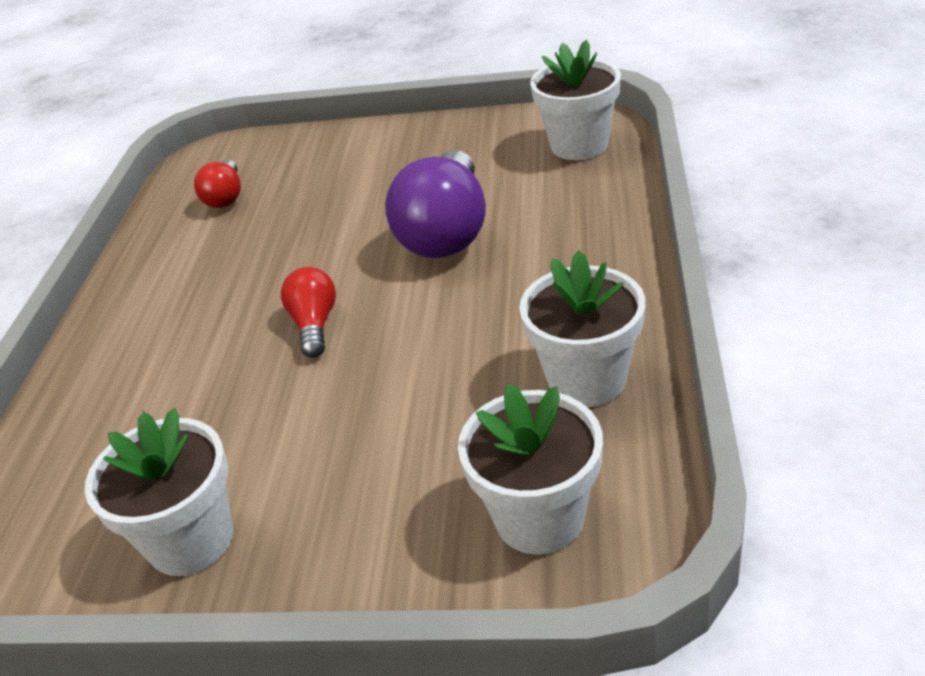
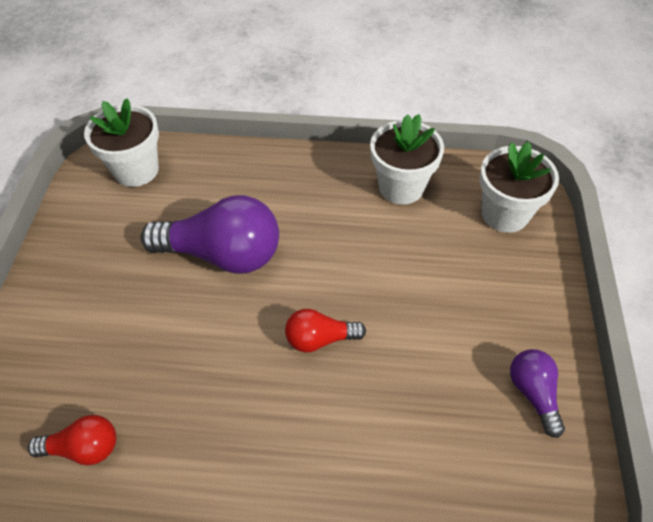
camera: 95 degrees left, 15 degrees up
(191, 540) = (533, 393): white flower pot -> purple light bulb

